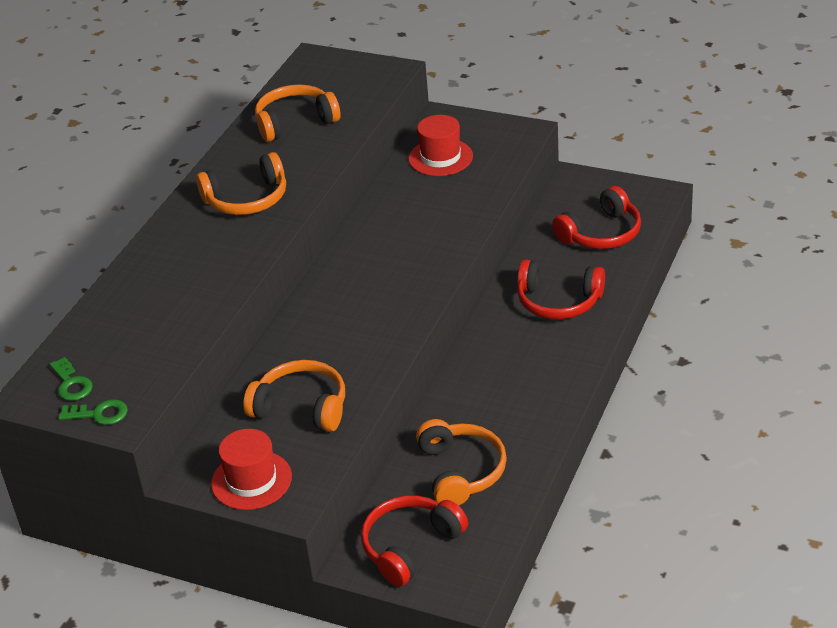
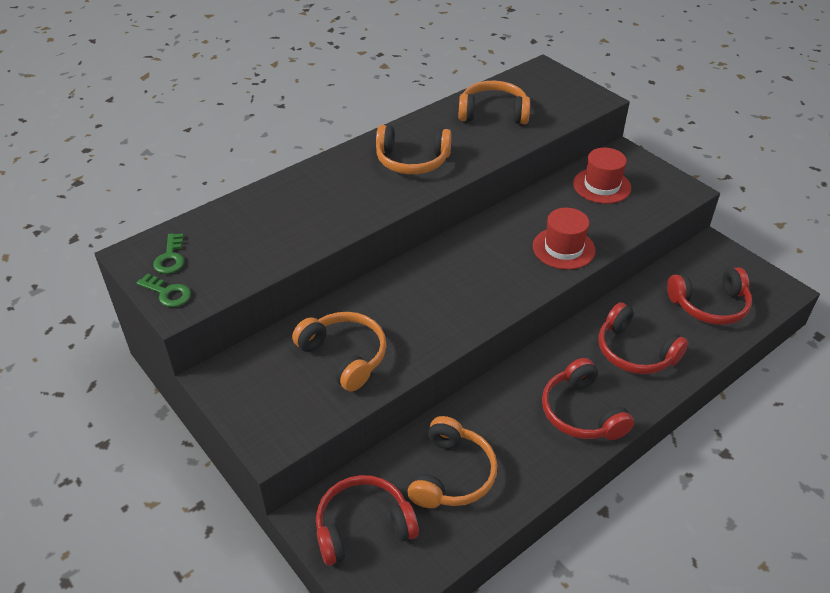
camera: 25 degrees right, 5 degrees up
(251, 480) = (259, 404): red hat -> red hat (563, 248)
(543, 372) = (581, 412): none -> red headphones

